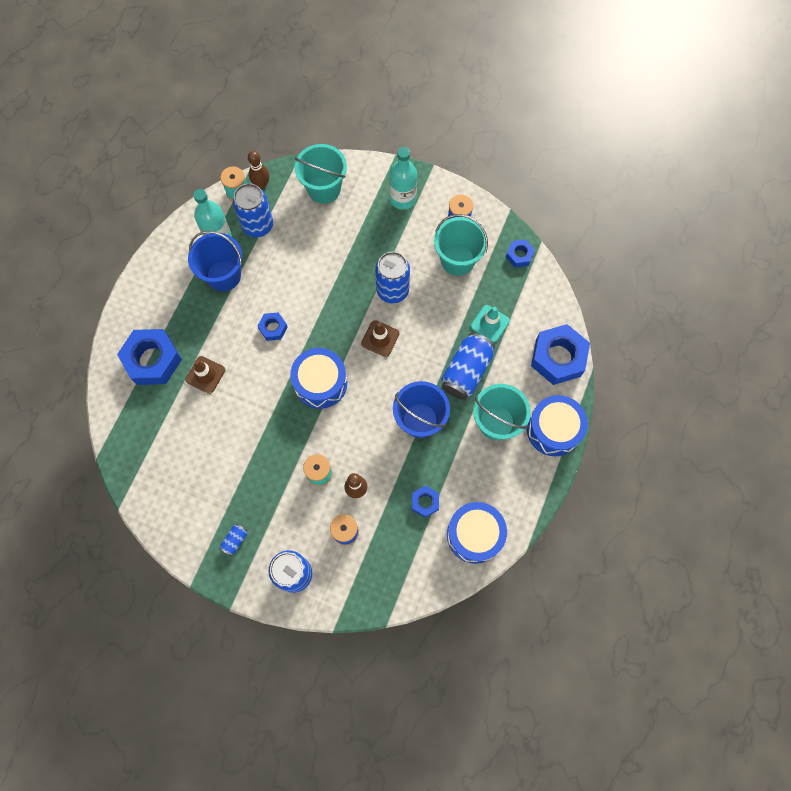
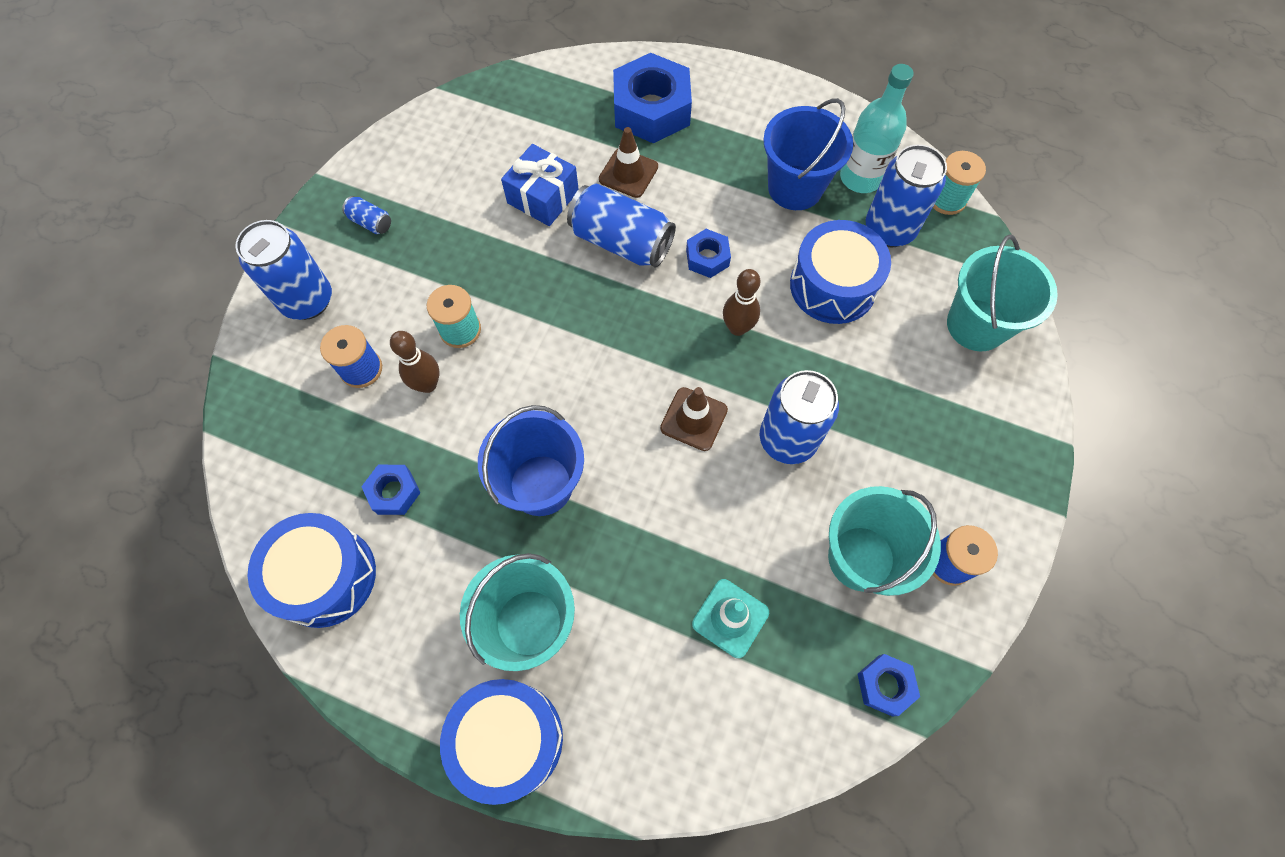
camera: 90 degrees right, 5 degrees down
(221, 428) = (543, 197): none -> blue gift
(261, 184) = (967, 232): brown bowling pin -> brown bowling pin (737, 328)
(320, 383) = (613, 328): blue drum -> blue drum (833, 286)
(402, 198) = (979, 457): turquoise bottle -> none
(466, 371) = (631, 569): blue can -> blue can (621, 241)
(558, 358) = (660, 759): blue nut -> none

